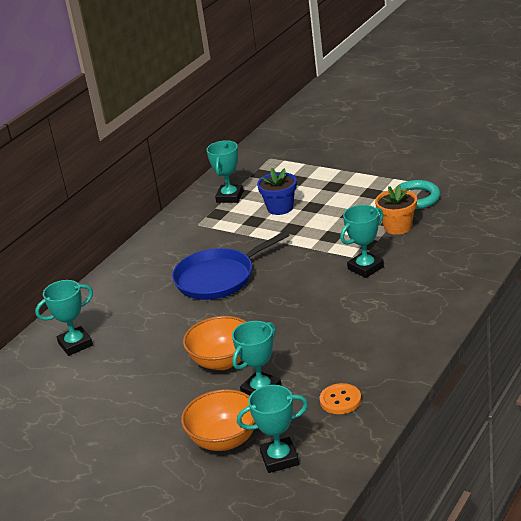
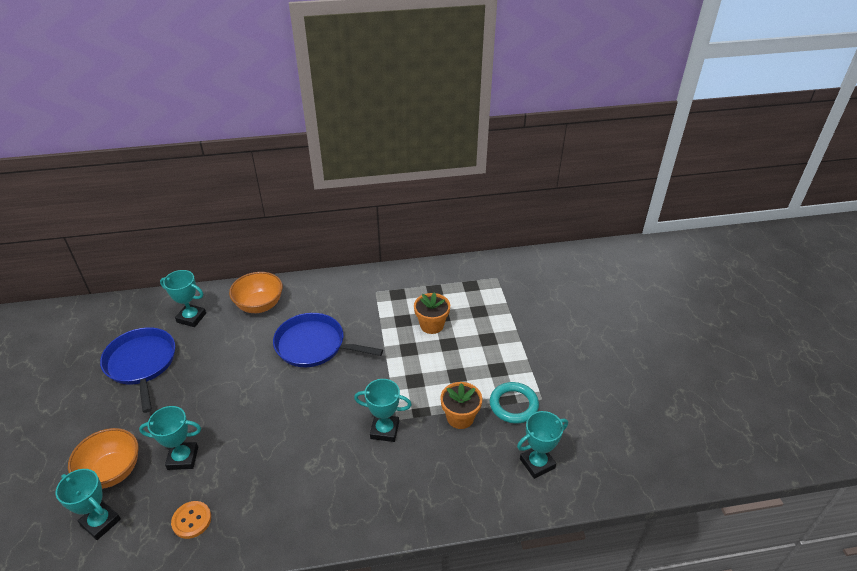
camera: 45 degrees right, 10 degrees up
(98, 392) = (141, 364): none -> blue pan
(222, 361) = (209, 411): orange bowl -> orange bowl (259, 305)
(229, 197) = (424, 287): turquoise trophy -> turquoise trophy (537, 463)
(280, 208) = (431, 325): blue flower pot -> orange flower pot

